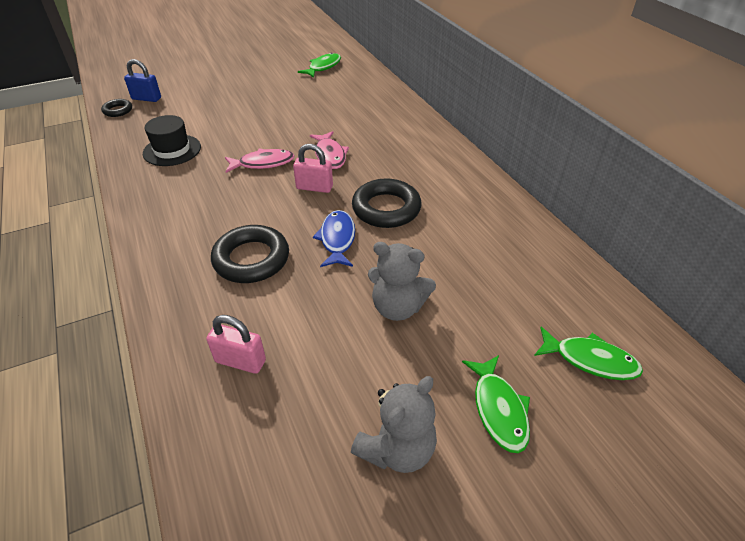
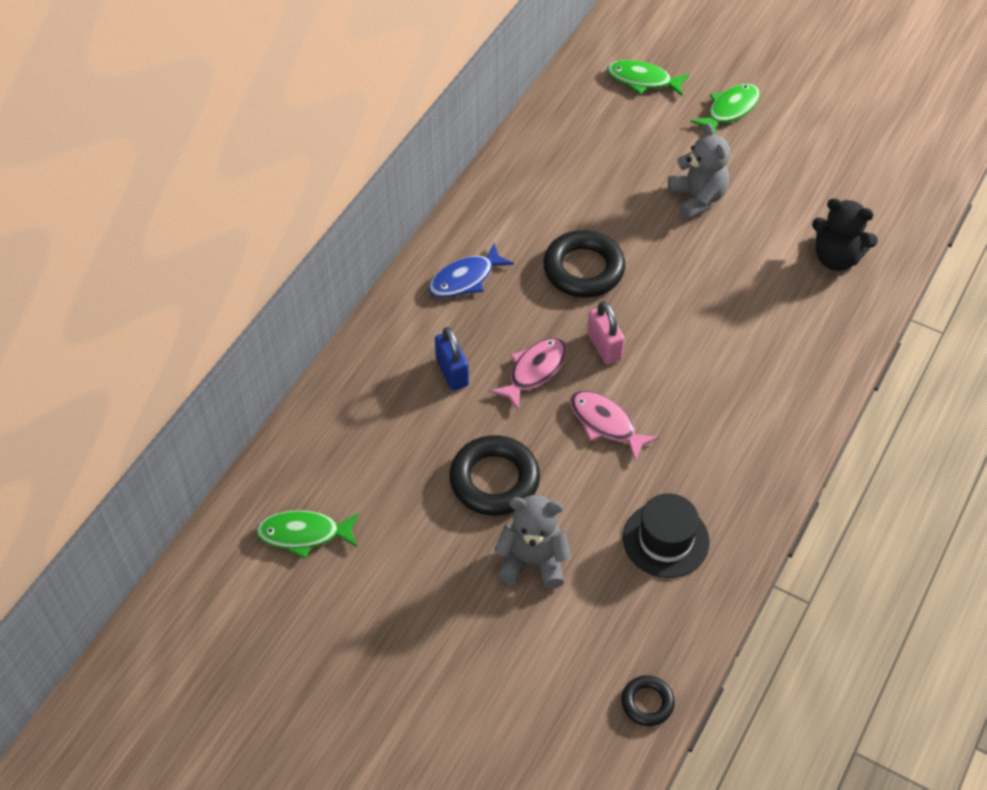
camera: 125 degrees left, 10 degrees up
(146, 98) = (587, 698): blue padlock -> blue padlock (452, 372)
(240, 361) = (836, 258): pink padlock -> black teddy bear
(251, 259) = (744, 325): black ring -> black ring (494, 480)
(337, 239) = (660, 280): blue fish -> blue fish (465, 279)
(397, 449) = (806, 143): grey teddy bear -> grey teddy bear (532, 561)
(590, 360) = (642, 80): green fish -> green fish turned 60 degrees counterclockwise

